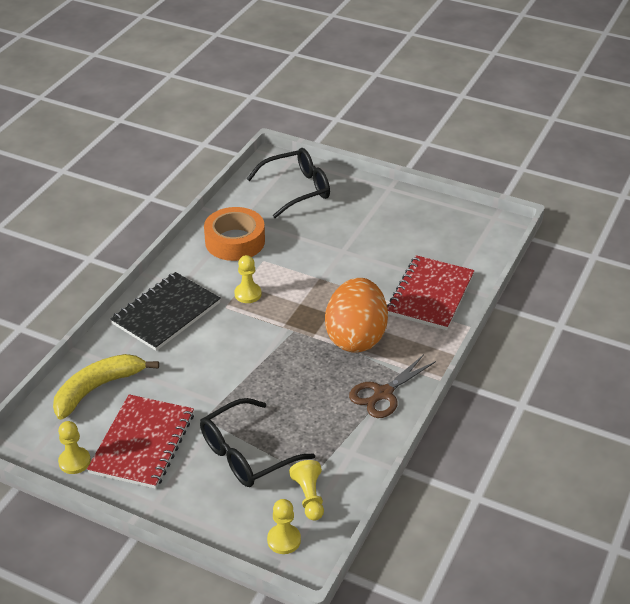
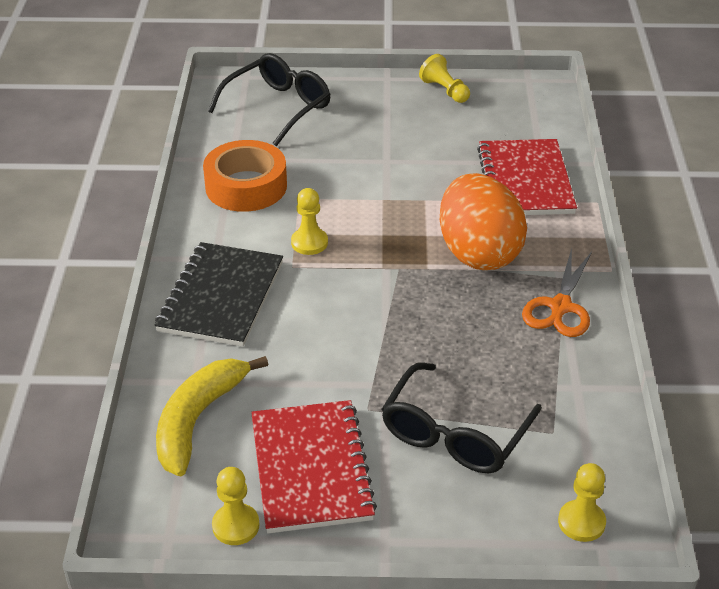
camera: 25 degrees left, 0 degrees up
(309, 497) = (570, 458): yellow pawn -> yellow pawn (445, 90)
(382, 394) = (560, 307): brown scissors -> orange scissors

